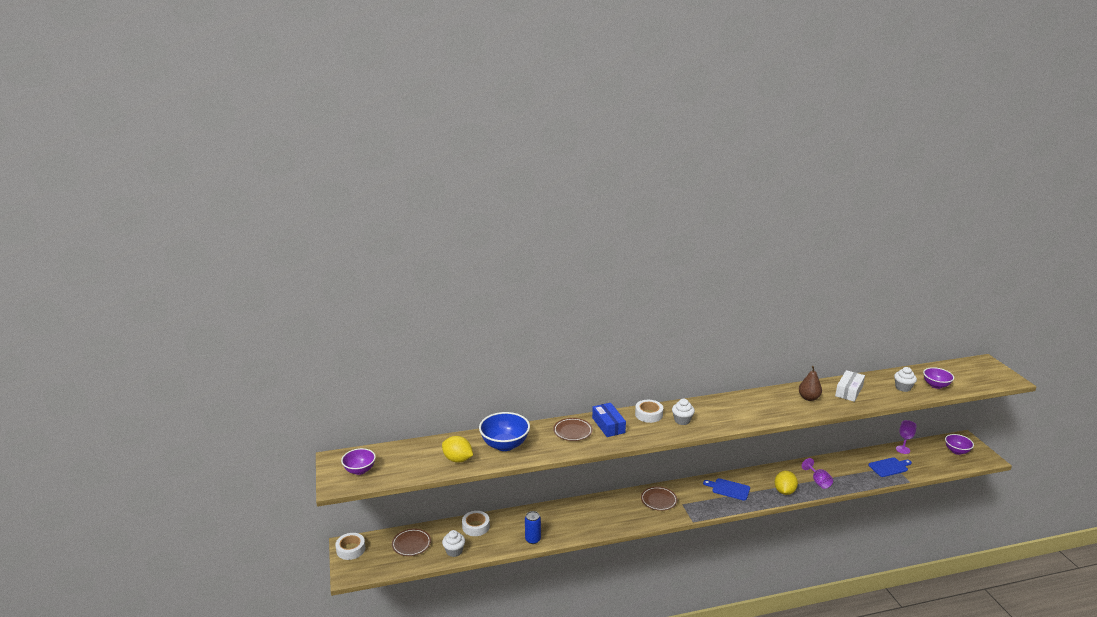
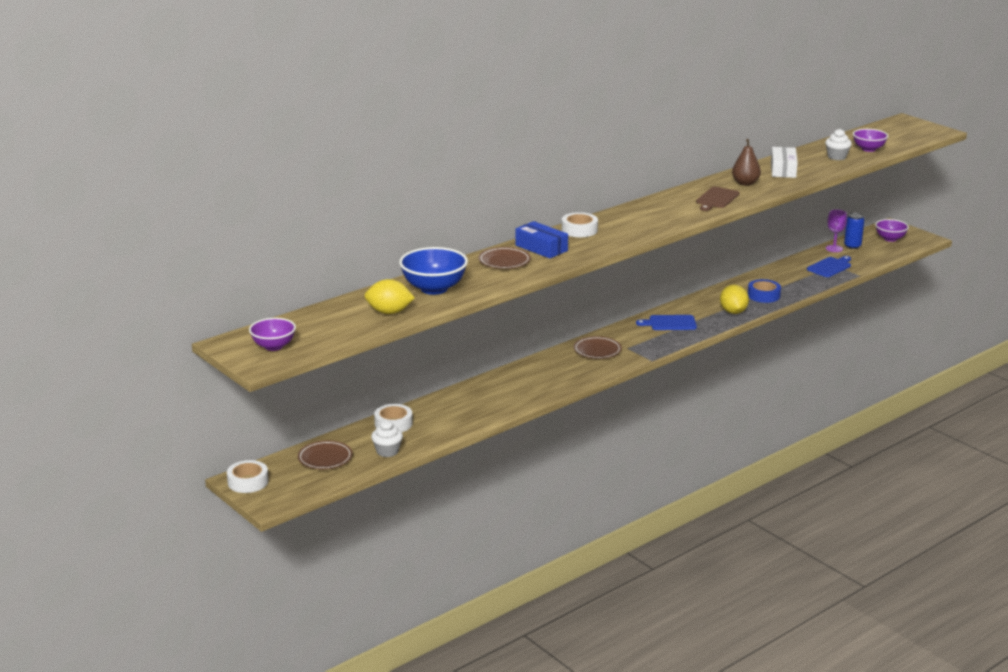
camera: 25 degrees left, 0 degrees up
(533, 539) = (476, 418): blue can -> blue can (852, 246)
(682, 420) = (623, 228): white cupcake -> none
(775, 408) = (716, 199): none -> brown cutting board
(818, 481) = (763, 295): purple goblet -> blue tape

